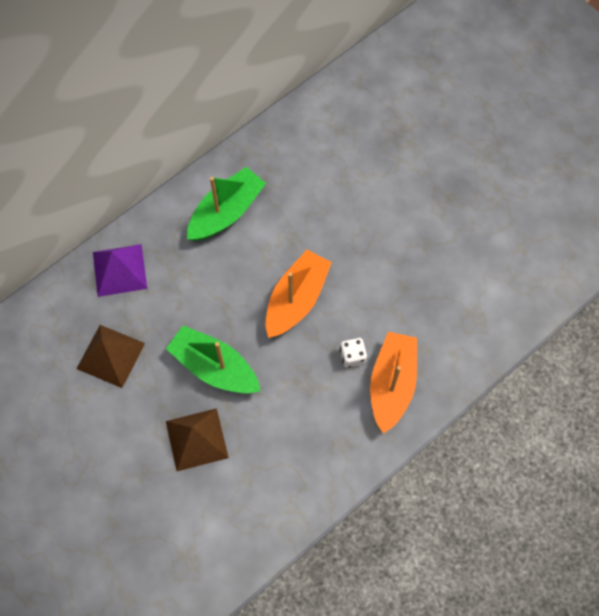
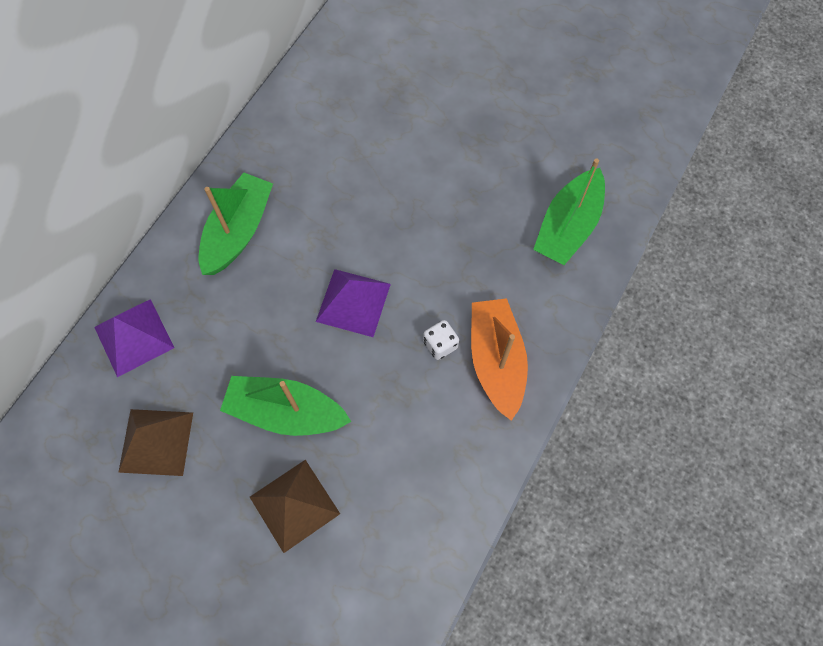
camera: 20 degrees left, 0 degrees up
(296, 299) = (353, 302): orange boat -> purple pyramid
(494, 295) = (568, 226): none -> green boat

